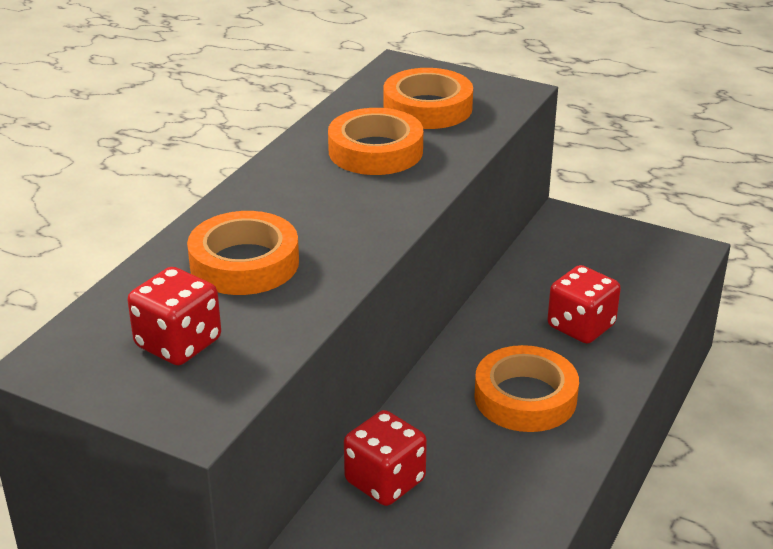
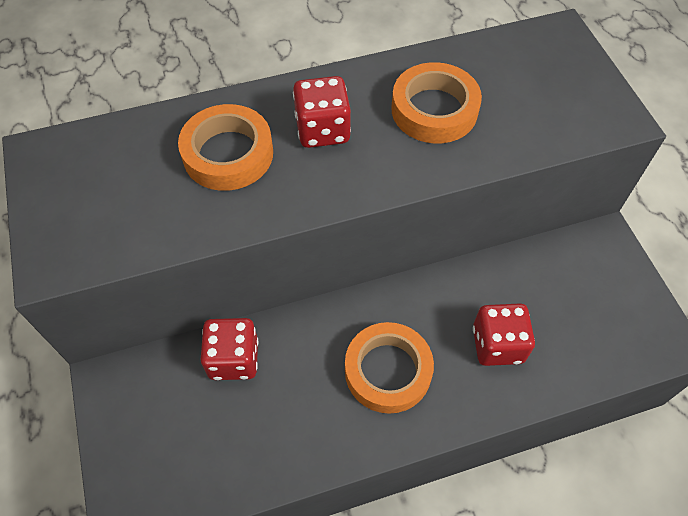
camera: 45 degrees right, 25 degrees up
(178, 343) = (115, 193): red dice -> red dice (322, 130)
(427, 108) = (526, 91): orange tape -> none

